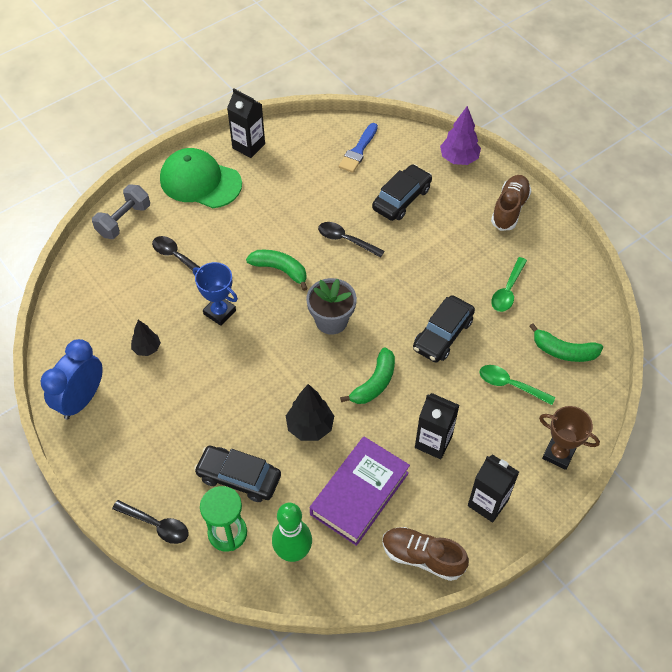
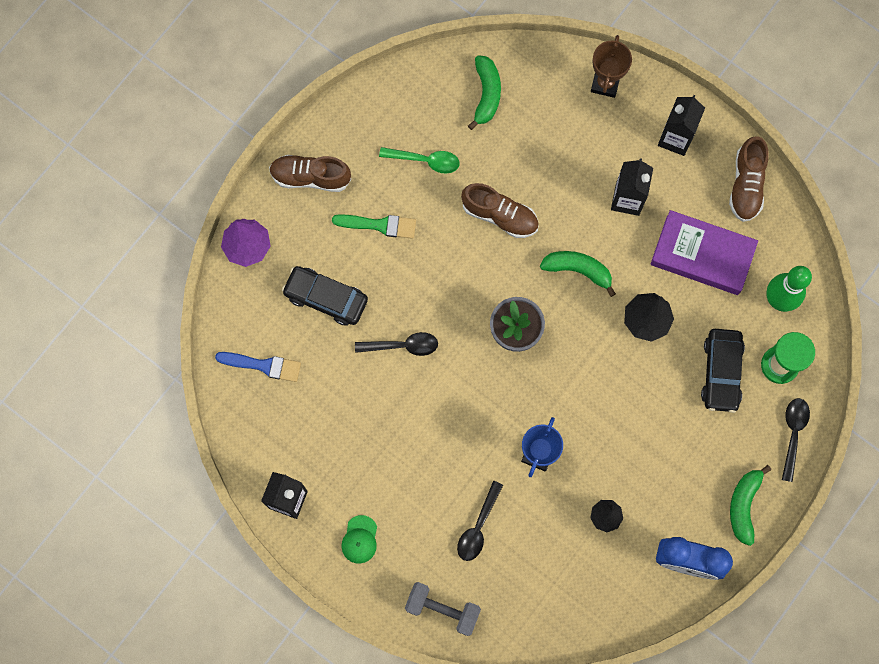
camera: 105 degrees left, 20 degrees up
(200, 181) = (360, 539): green cap -> green cap, size x0.46
(280, 270) = (464, 406): green banana -> green banana (744, 505)
(345, 240) = (402, 346): black spoon -> black spoon turned 105 degrees counterclockwise
(442, 334) = (500, 215): black car -> brown shoe
(455, 246) = (379, 225): none -> green brush
(510, 385) = (541, 139): green spoon -> none

